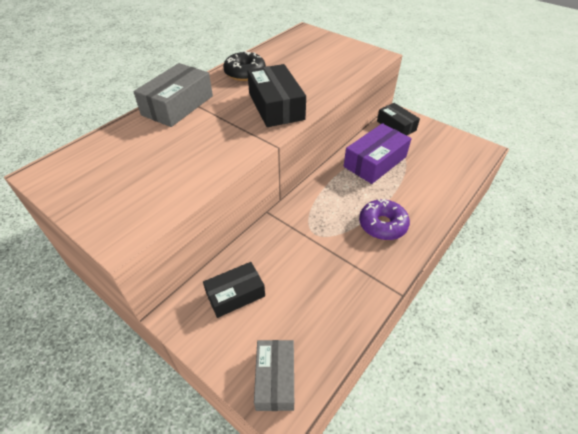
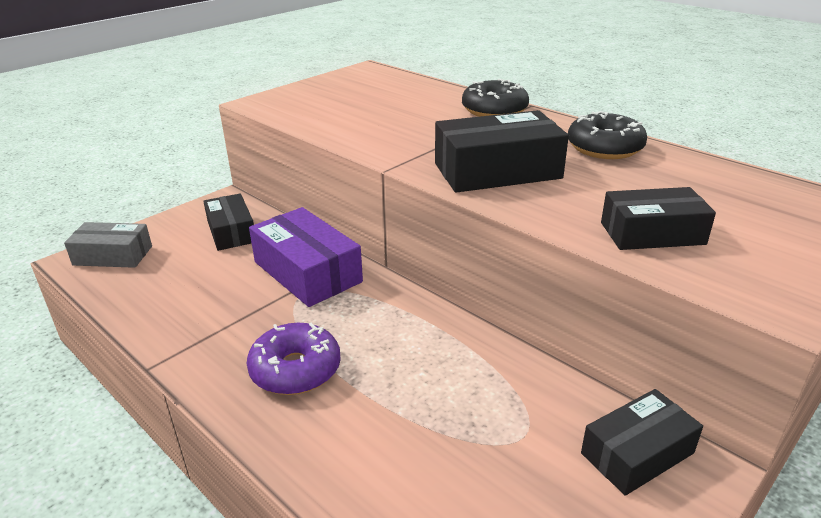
camera: 95 degrees right, 15 degrees down
(178, 105) = (494, 110): grey box -> black donut
(336, 71) = (652, 233): none -> black box
(375, 162) = (479, 387): purple box -> purple box (307, 272)

